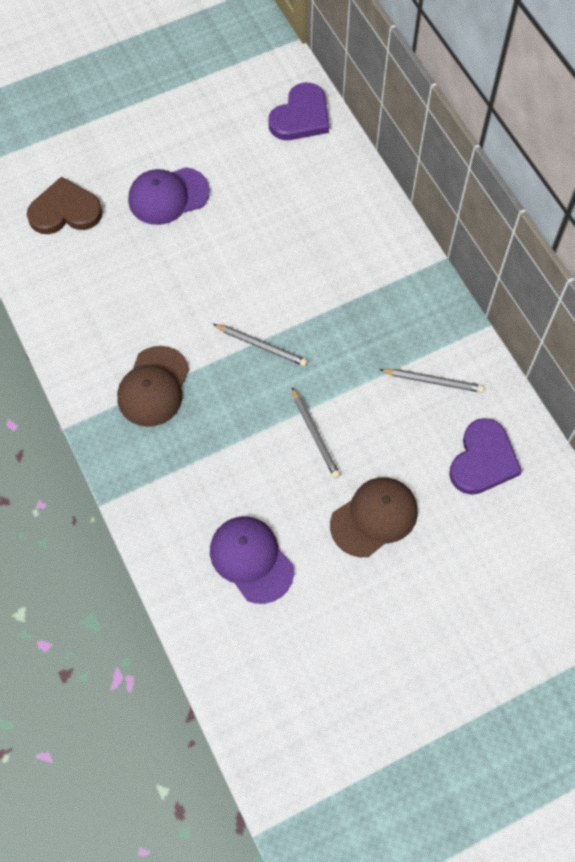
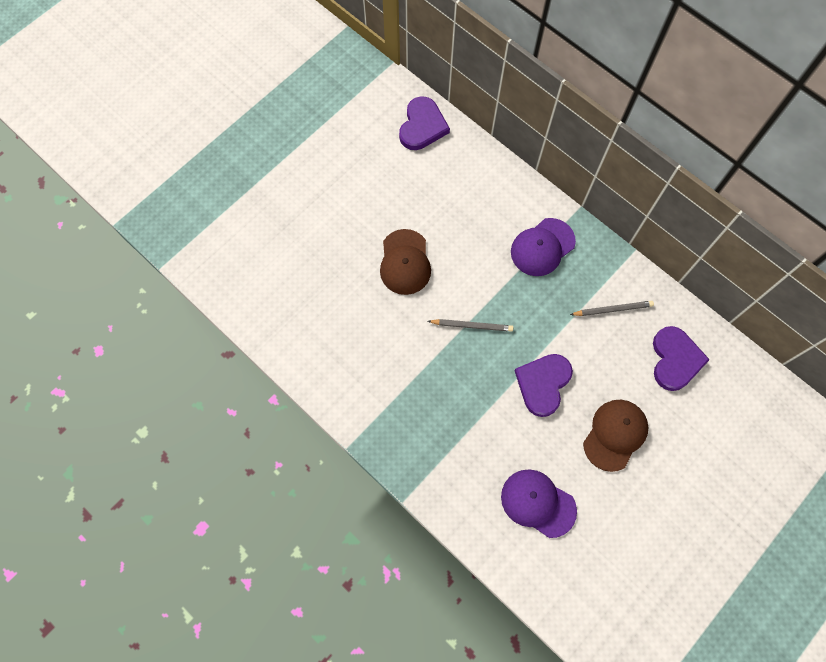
camera: 20 degrees left, 5 degrees up
(65, 211) = (269, 265): brown heart -> none
(153, 387) = (402, 389): brown cap -> brown cap (405, 262)
(168, 196) = (346, 226): purple cap -> purple cap (542, 247)
(315, 434) = (543, 384): grey pencil -> purple heart

